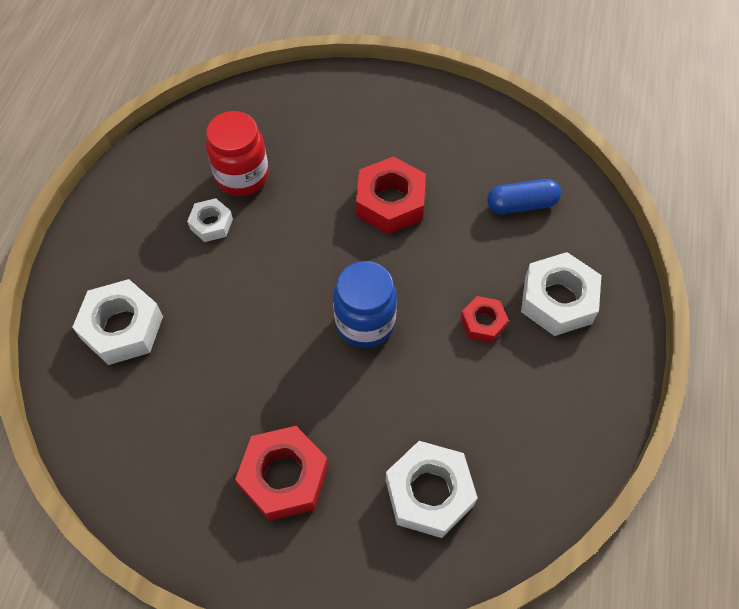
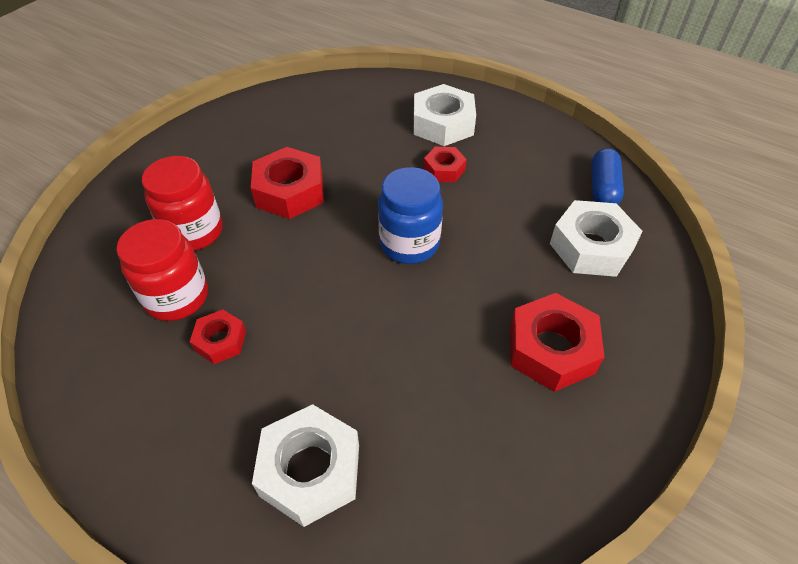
camera: 70 degrees left, 10 degrees down
(211, 224) = (220, 341): white nut -> red nut
(312, 155) = (194, 232): none -> red jar
(521, 204) = (344, 116): blue capsule -> blue capsule (603, 188)

